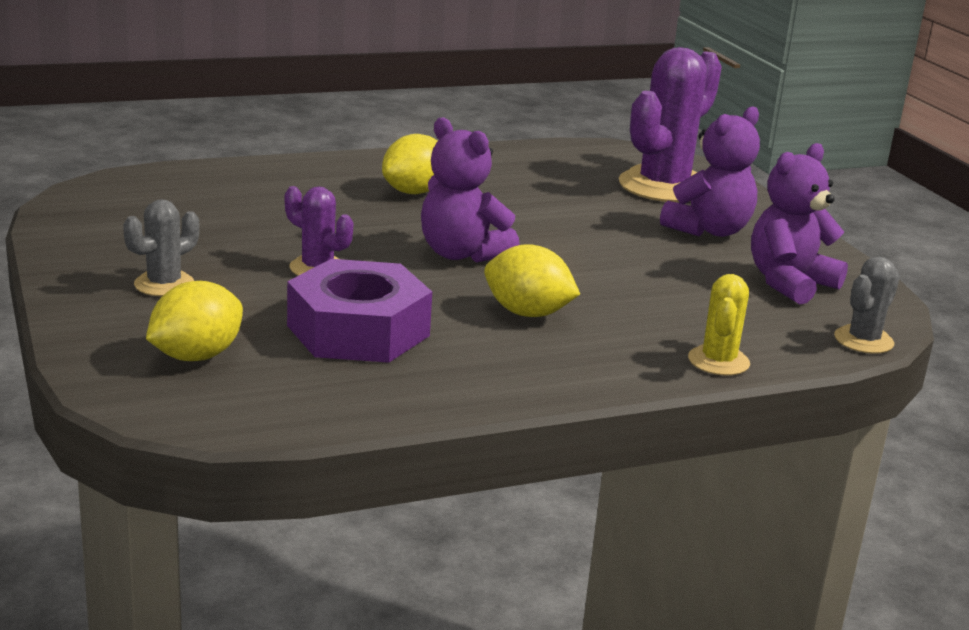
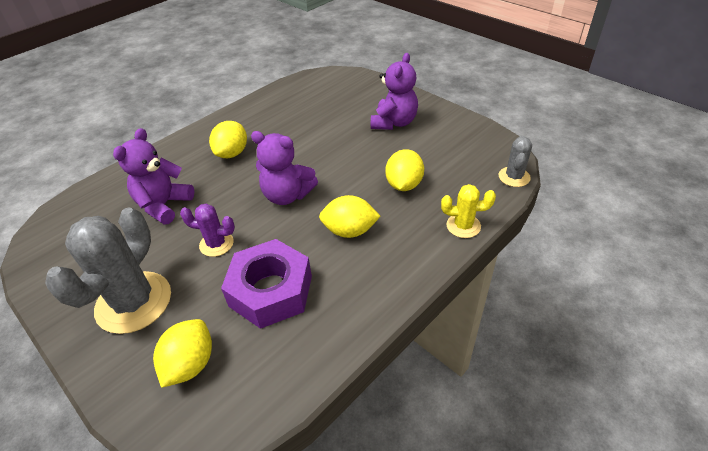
camera: 20 degrees left, 20 degrees up
(164, 284) = (134, 302): grey cactus -> grey cactus, size x1.97
(660, 295) = (404, 184): none -> yellow lemon
(664, 186) = (352, 97): purple cactus -> none
(718, 361) = (463, 226): yellow cactus -> yellow cactus turned 75 degrees counterclockwise
(789, 283) = (455, 148): purple teddy bear -> purple teddy bear (164, 205)

